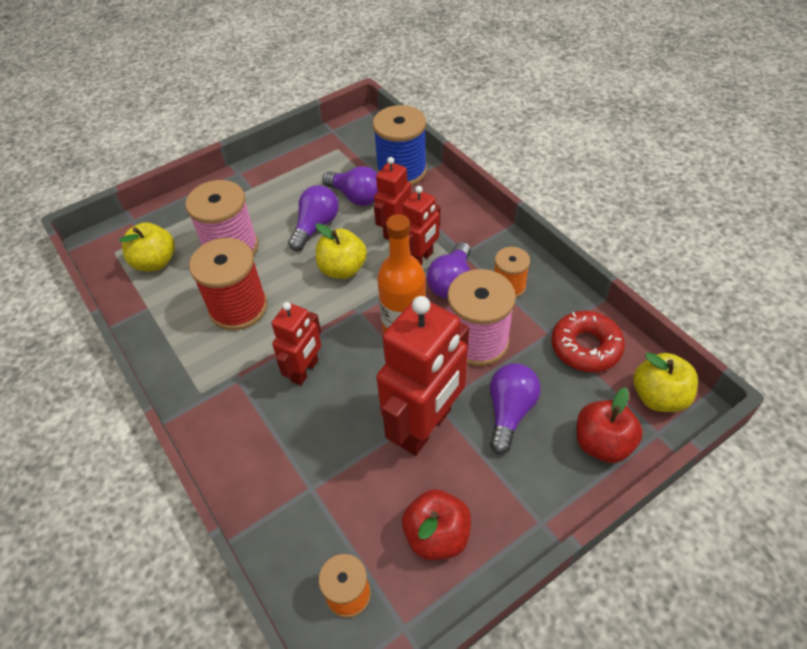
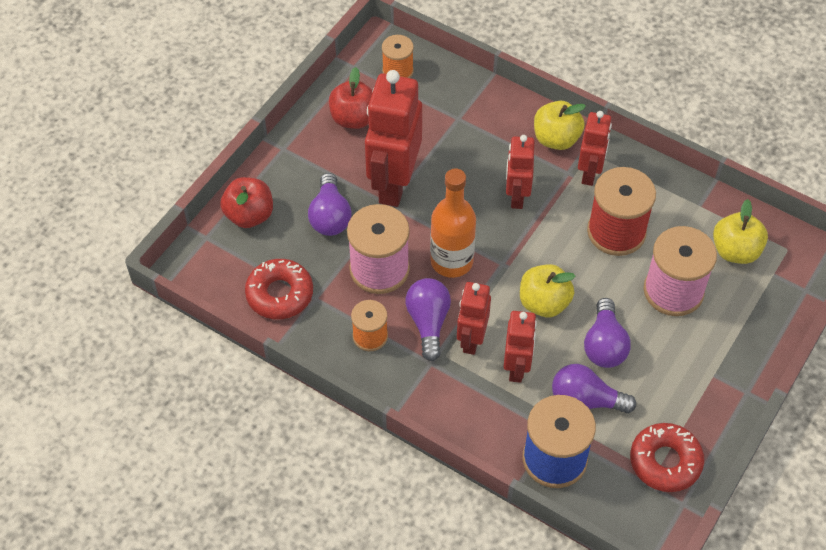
camera: 155 degrees right, 5 degrees up
(218, 371) = (590, 173): none -> red robot
(326, 151) = (665, 461): none -> red donut
(658, 397) = (208, 268): yellow apple -> yellow apple (556, 139)

